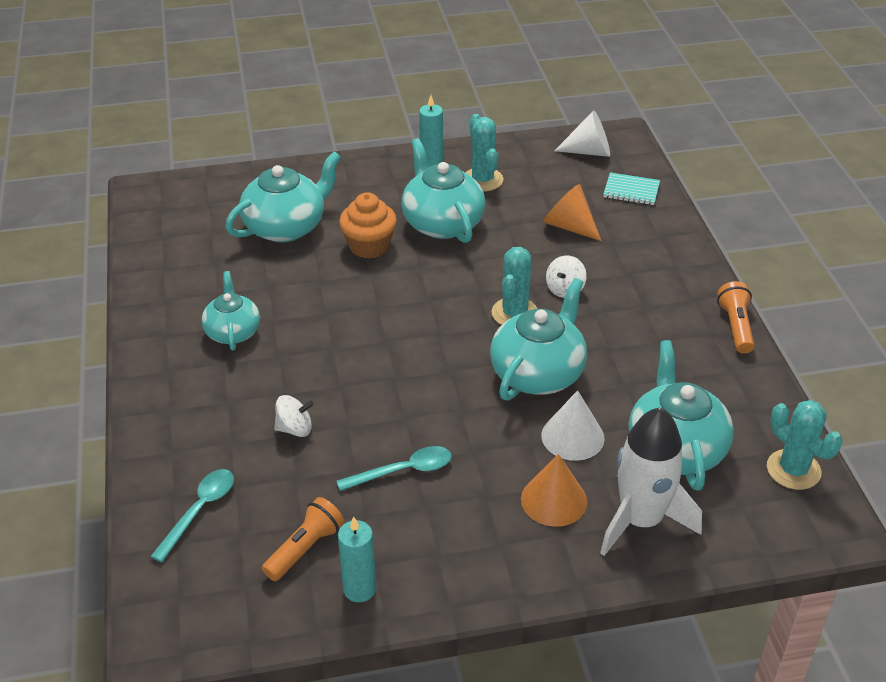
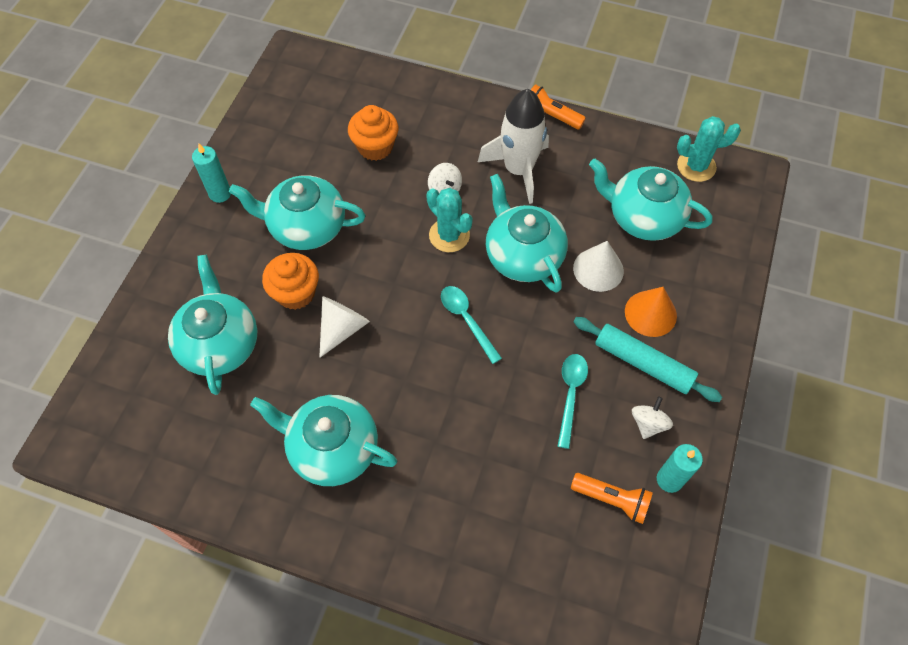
camera: 60 degrees left, 20 degrees up
(199, 511) = (531, 563): turquoise spoon -> turquoise spoon (467, 320)
(233, 332) = (332, 448): turquoise teapot -> turquoise teapot, size x1.60
(295, 429) = (481, 451): white spinning top -> white spinning top (648, 423)
(305, 548) = (612, 500): orange flashlight -> orange flashlight turned 135 degrees clockwise
(482, 180) = (272, 171): turquoise cactus -> none
(485, 516) = (643, 363): none -> turquoise rolling pin
(569, 226) = (375, 147): orange cone -> orange cupcake
(589, 151) = (295, 84): white cone -> white cone (342, 328)
(631, 191) = (364, 86): turquoise notebook -> none
(640, 520) = (694, 273): white rocket -> white rocket (518, 170)

